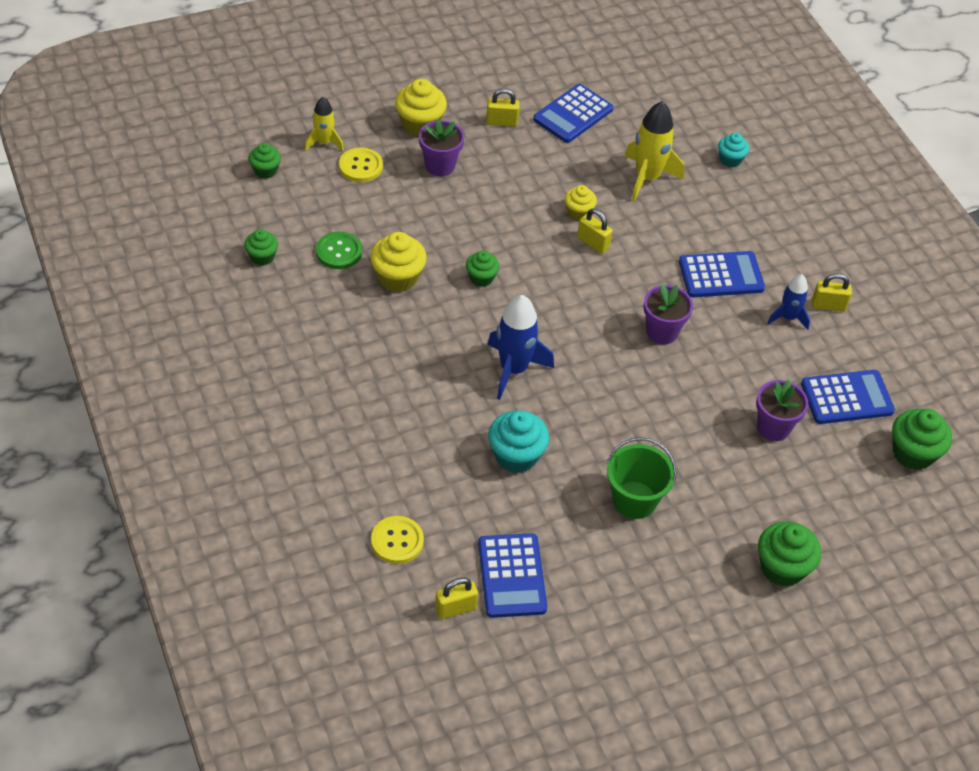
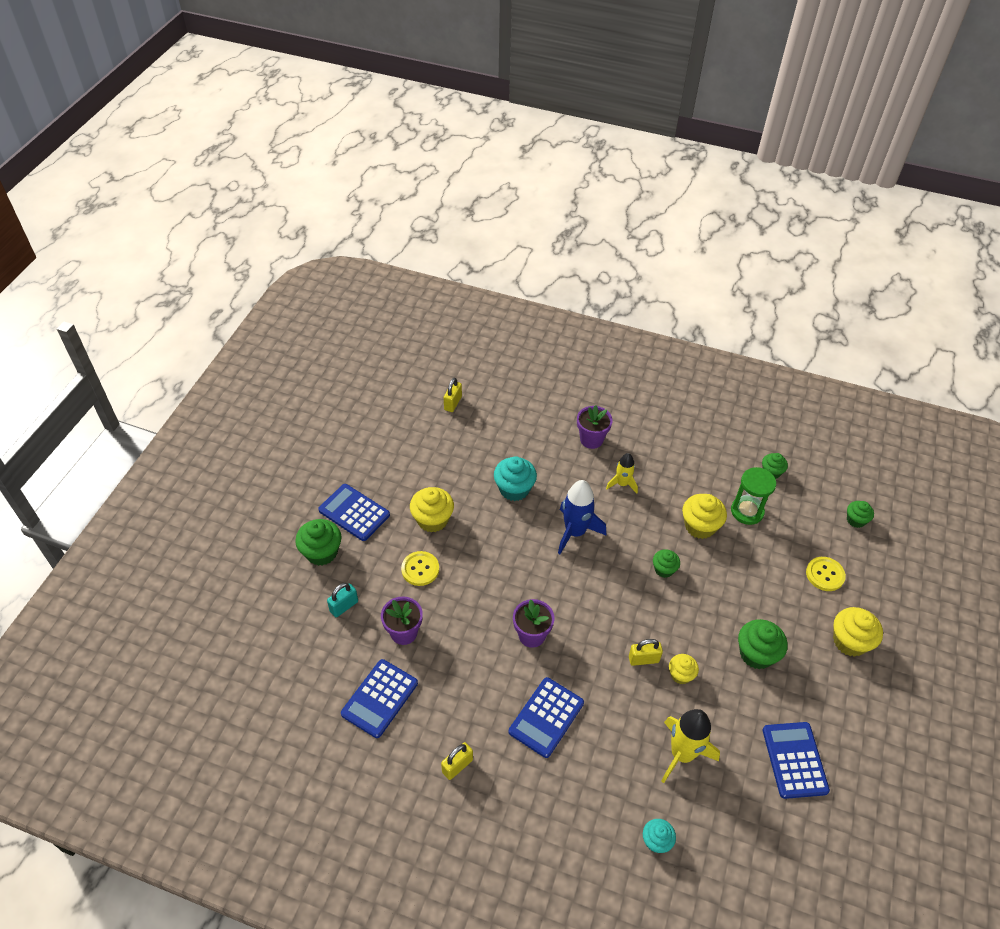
camera: 135 degrees right, 0 degrees up
(324, 142) = (865, 569): yellow rocket -> yellow rocket (622, 484)
(339, 252) = (747, 511): green button -> green hourglass
(397, 541) = (513, 407): yellow button -> yellow button (420, 569)
(440, 165) = (793, 622): purple flower pot -> purple flower pot (591, 439)
(501, 122) = (818, 699): yellow padlock -> none
(512, 576) = (446, 435): blue calculator -> blue calculator (354, 513)
(634, 500) = (432, 520): green bucket -> yellow cupcake
(788, 317) = (472, 726): blue rocket -> none
(808, 496) = (344, 606): none -> turquoise padlock
(913, 453) = (305, 696): green cupcake -> green cupcake (756, 654)

